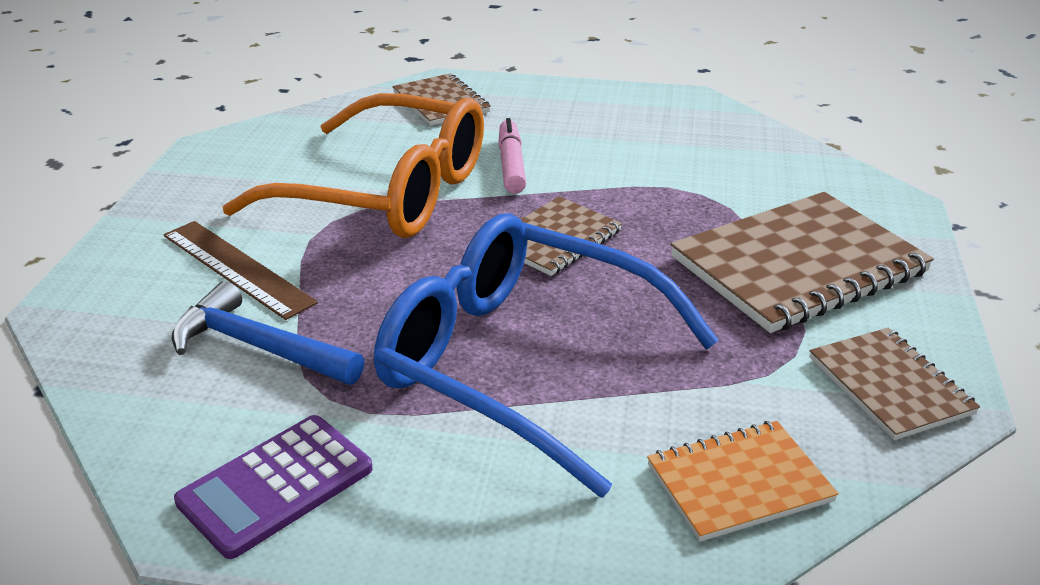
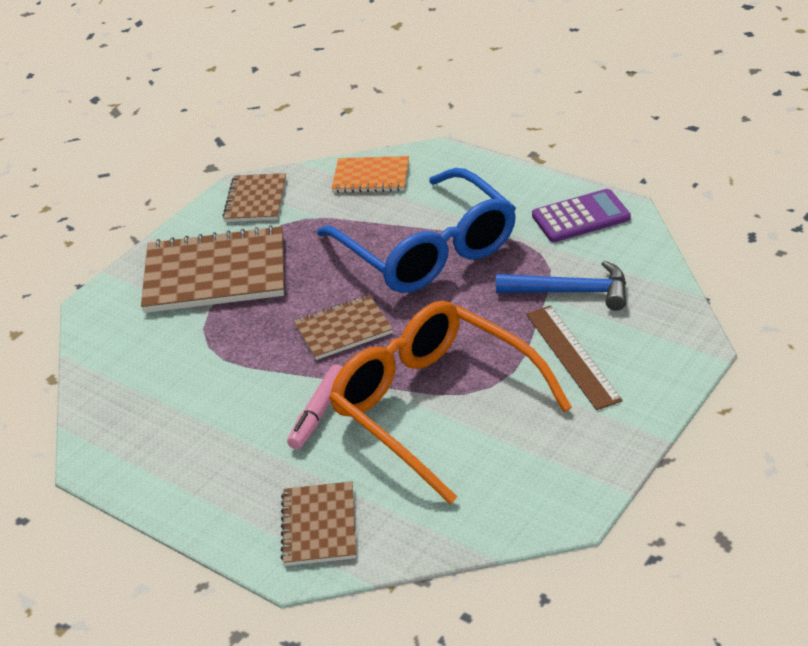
camera: 150 degrees left, 5 degrees up
(258, 347) = (572, 292): blue hammer -> blue hammer turned 45 degrees counterclockwise

